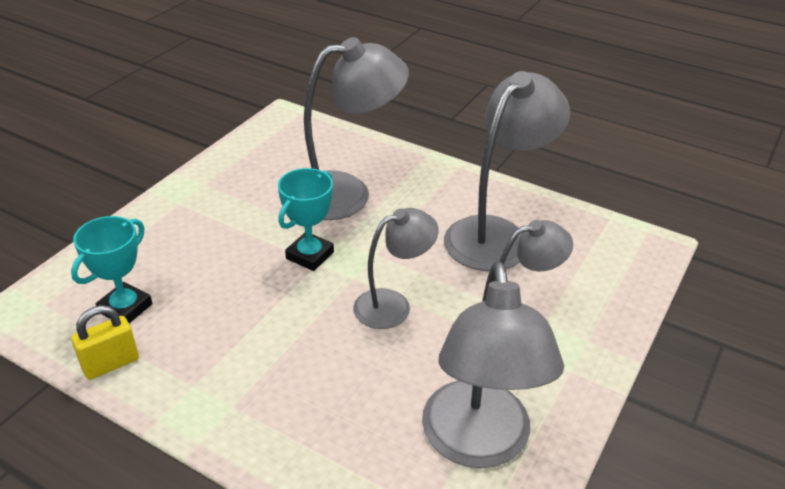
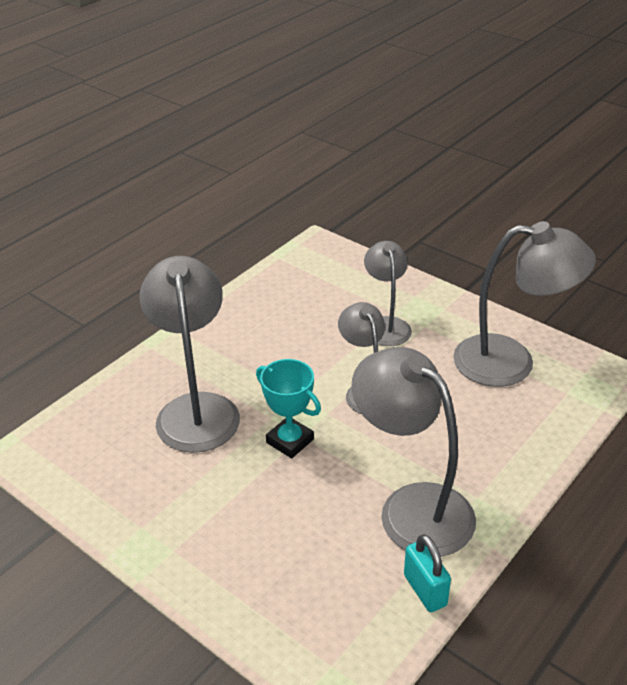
camera: 80 degrees left, 0 degrees up
(111, 364) = (425, 590): yellow padlock -> turquoise padlock
(125, 308) = (347, 586): turquoise trophy -> none
(497, 234) = (285, 320): grey lamp -> grey lamp (412, 507)

